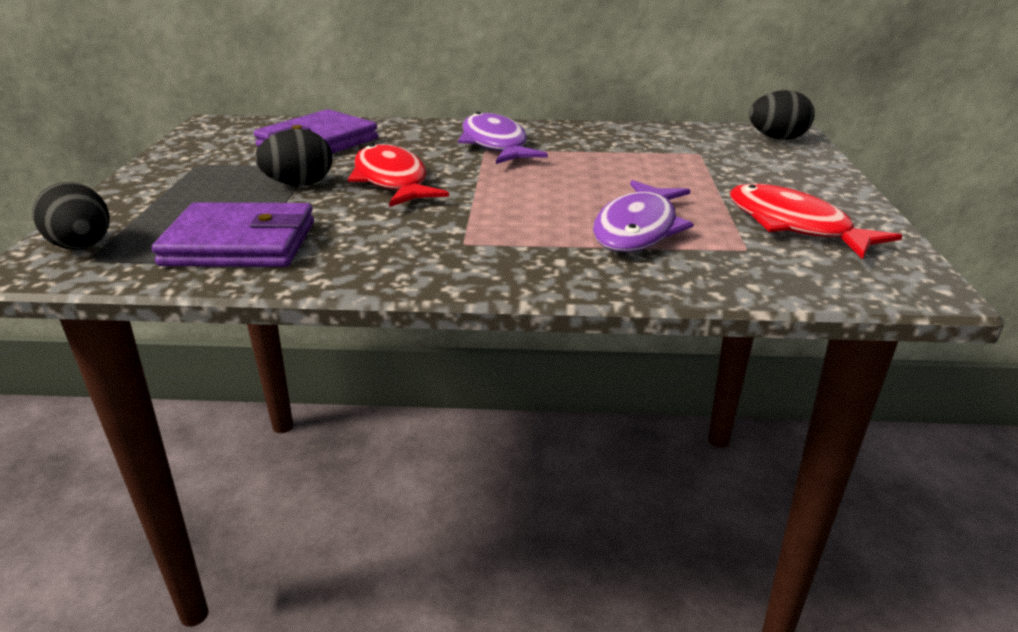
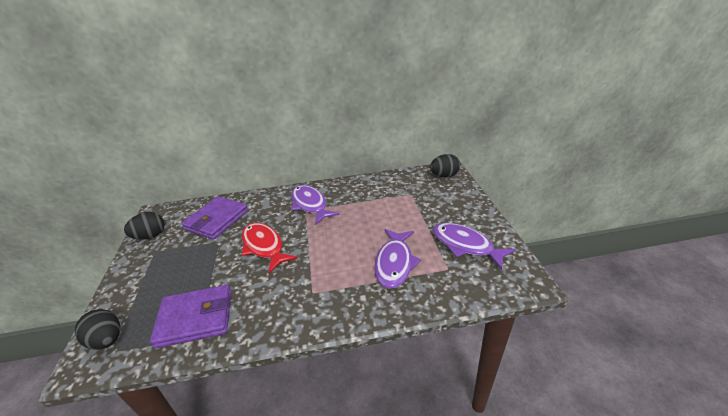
camera: 10 degrees left, 5 degrees up
(299, 184) = (215, 259): black egg -> black egg (150, 236)
(794, 225) = (465, 245): red fish -> purple fish

